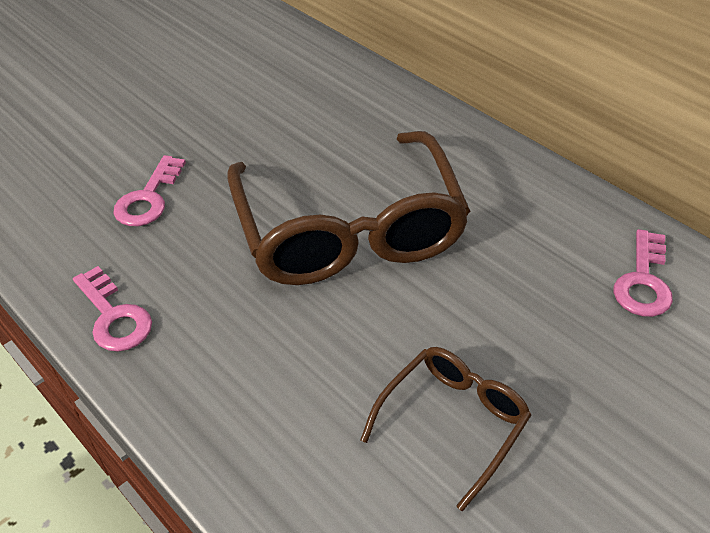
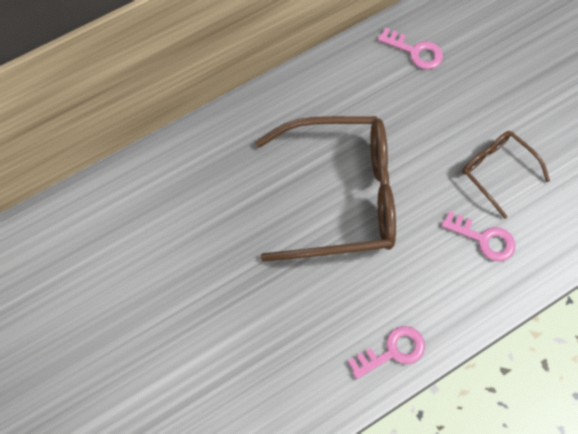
camera: 80 degrees left, 20 degrees up
(148, 198) = (279, 326): pink key -> pink key (484, 239)

